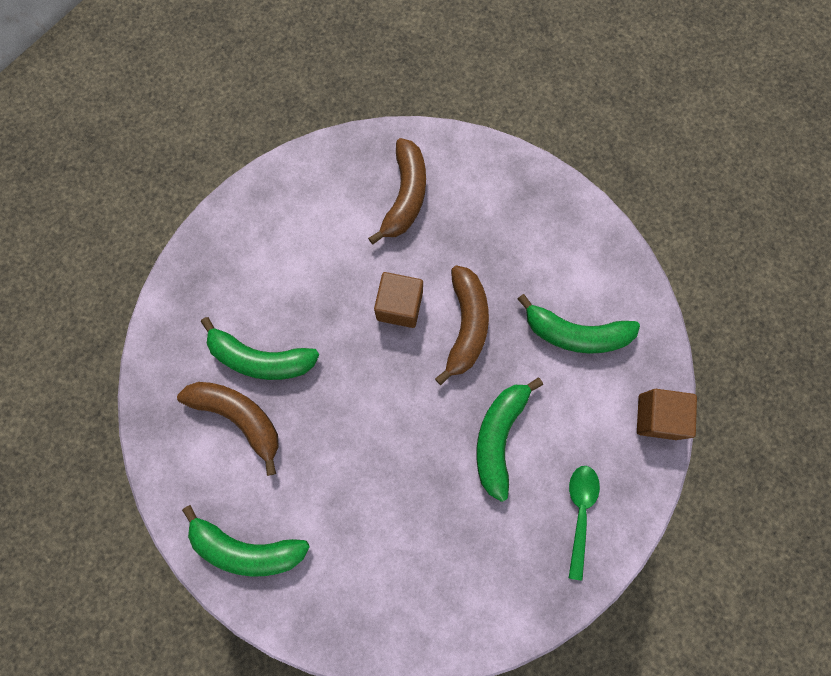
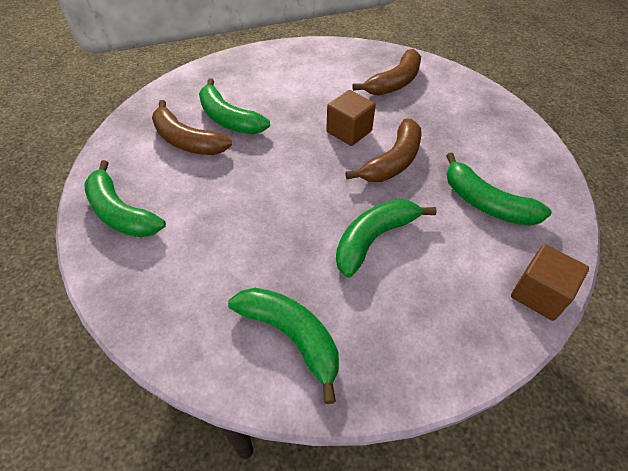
camera: 30 degrees right, 25 degrees down
(239, 417) = (187, 141): brown banana -> brown banana turned 150 degrees clockwise
(487, 578) = (291, 336): none -> green banana
(579, 513) = (416, 331): green spoon -> none

